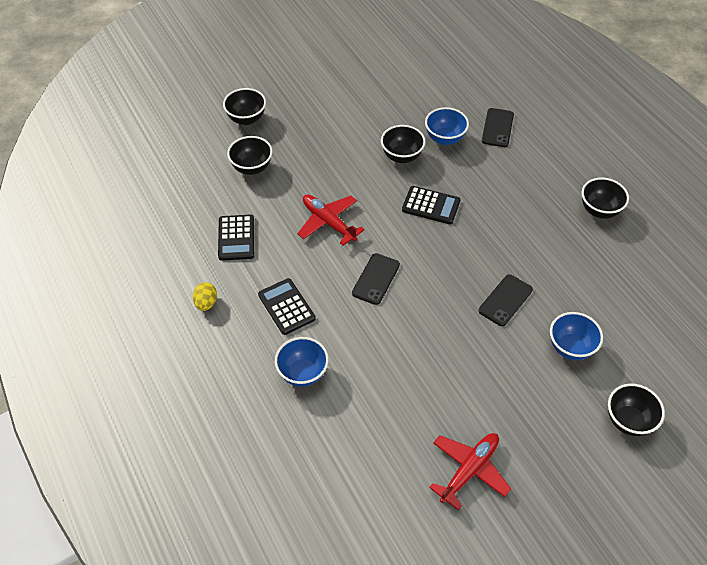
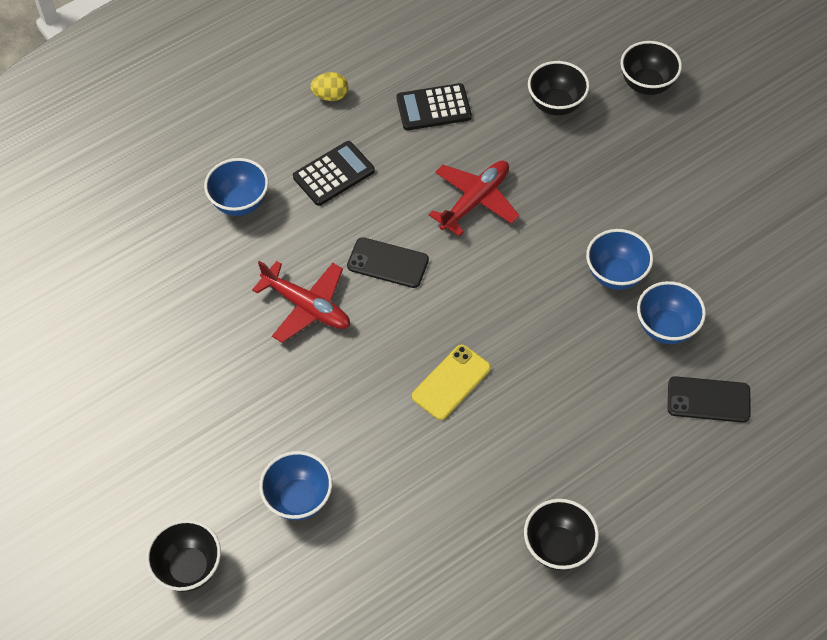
camera: 85 degrees right, 5 degrees up
(402, 156) = (615, 275): black bowl -> blue bowl
(431, 205) = (527, 318): black calculator -> none
(469, 470) = (118, 383): red plane -> red plane (307, 306)
(479, 252) = (451, 382): none -> yellow phone
(505, 300) = (370, 417): black phone -> none

